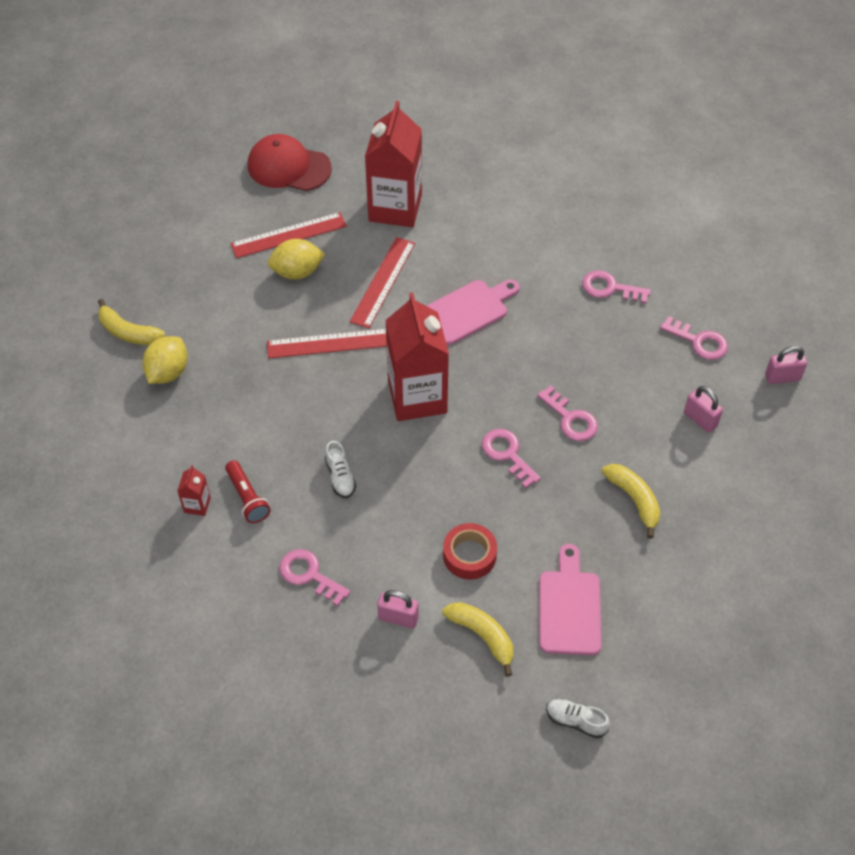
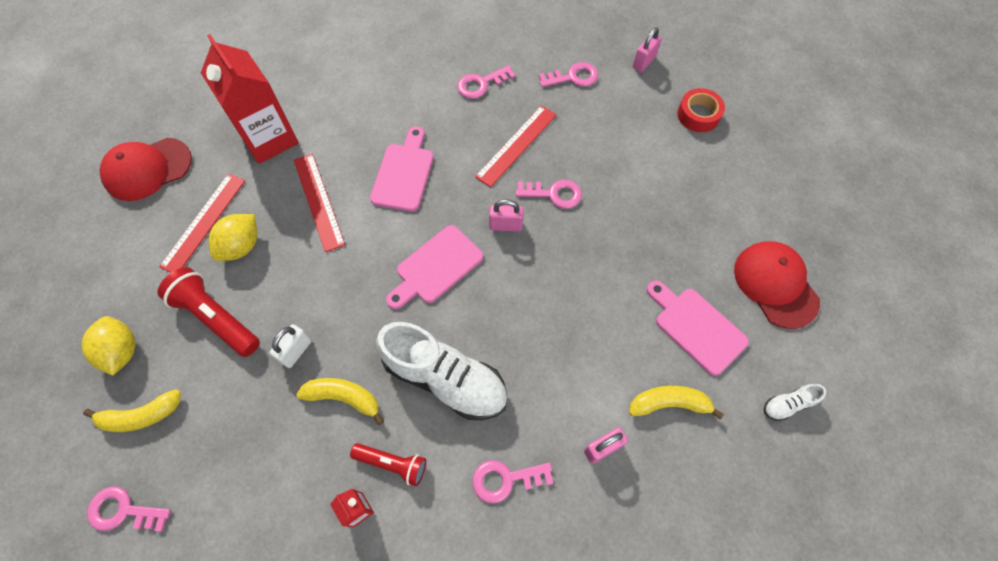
camera: 45 degrees left, 10 degrees up
(168, 372) = (214, 419): yellow lemon -> yellow lemon (122, 351)
(233, 308) = (216, 318): none -> red flashlight
(261, 373) = (296, 351): none -> white padlock
(329, 343) = (326, 282): red ruler -> red ruler (516, 145)
(340, 477) = (445, 378): white shoe -> white shoe, size x2.35
(417, 397) = (436, 267): red carton -> pink cutting board
(469, 555) = (597, 352): red tape -> red tape (698, 115)
(507, 454) = (541, 255): pink key -> pink key (123, 511)
(634, 500) = (651, 215): yellow banana -> yellow banana (344, 397)
(677, 637) = (775, 285): none -> red cap
(700, 419) = (629, 127): pink padlock -> pink padlock (506, 225)

